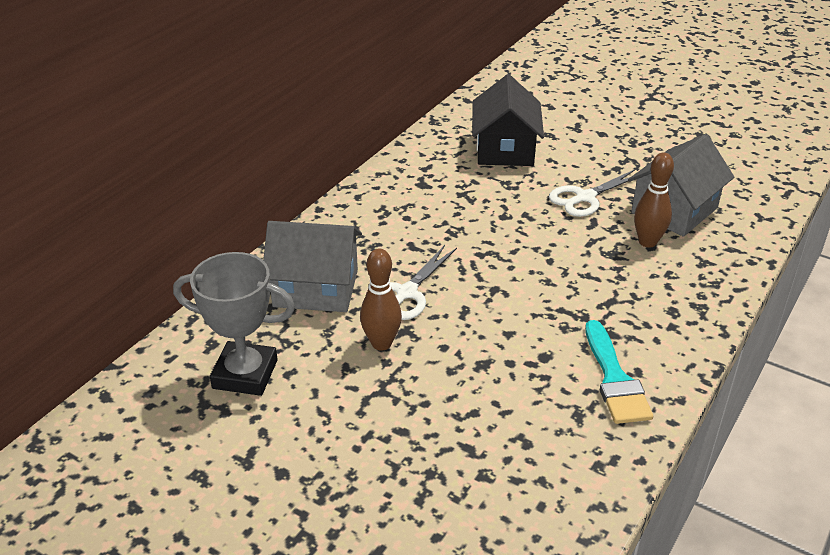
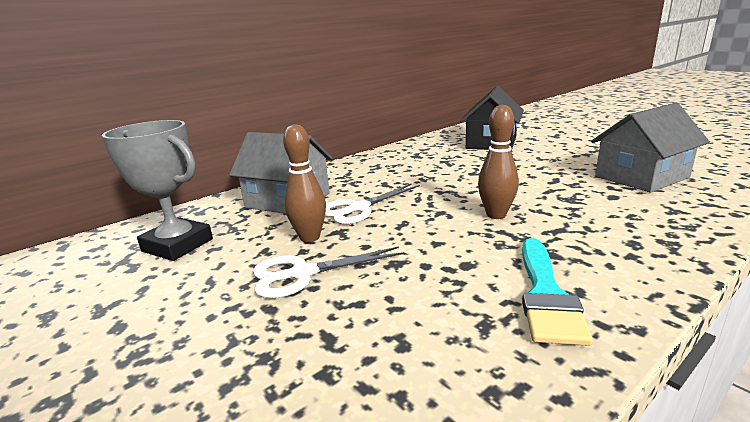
camera: 20 degrees right, 15 degrees down
(585, 197) = (551, 167): white scissors -> white scissors (302, 274)
(647, 242) = (609, 194): brown bowling pin -> brown bowling pin (496, 215)

